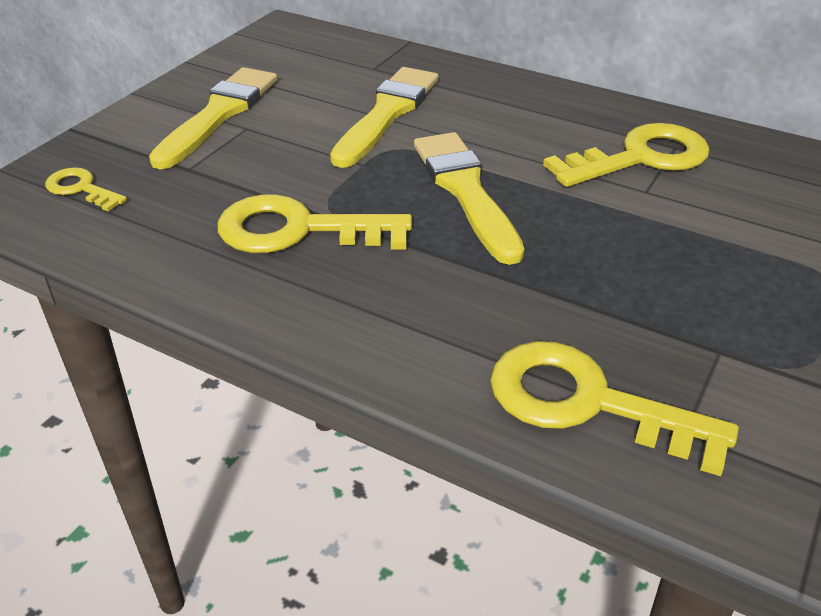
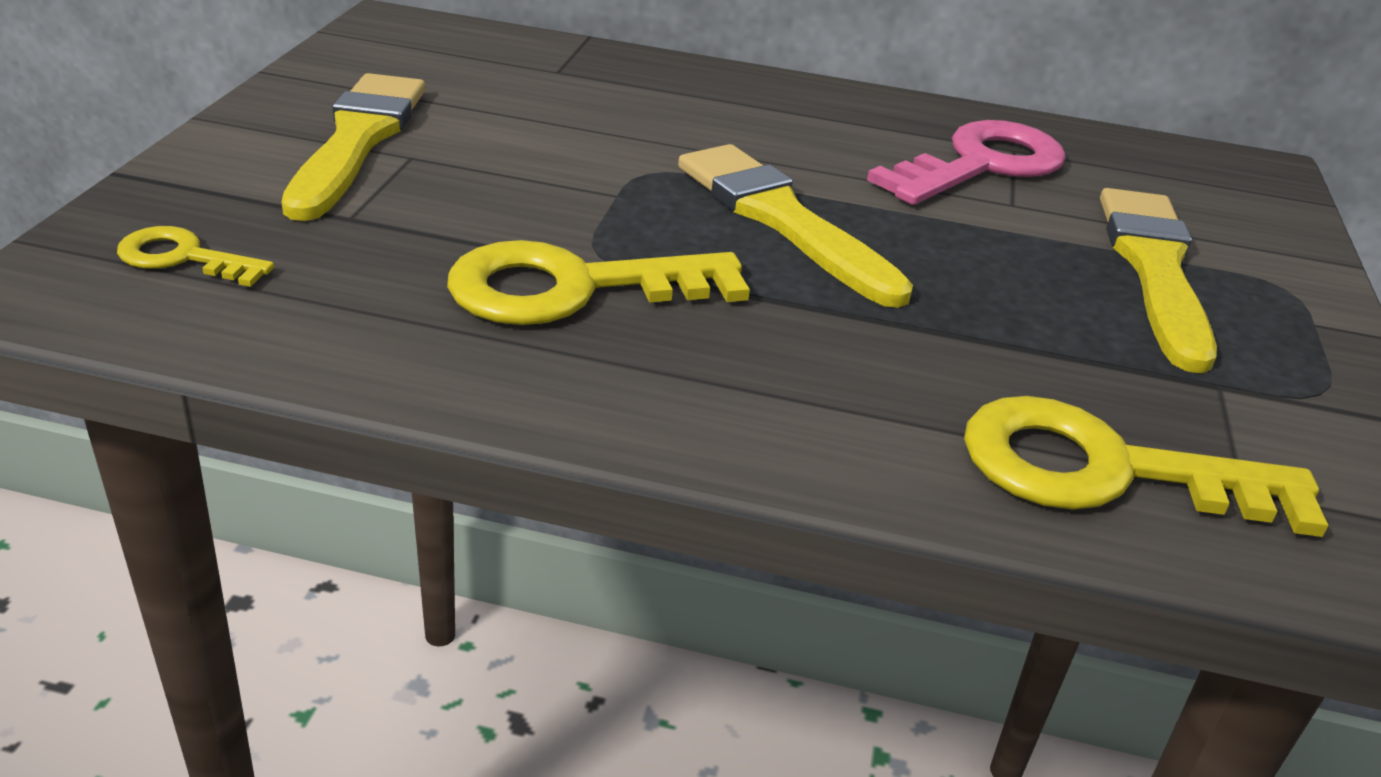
camera: 20 degrees left, 5 degrees down
(387, 113) = (613, 128): yellow brush -> yellow brush (1154, 269)
(641, 158) = (982, 165): yellow key -> pink key

